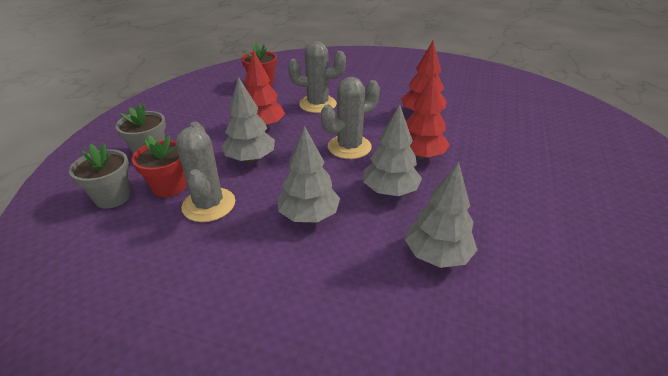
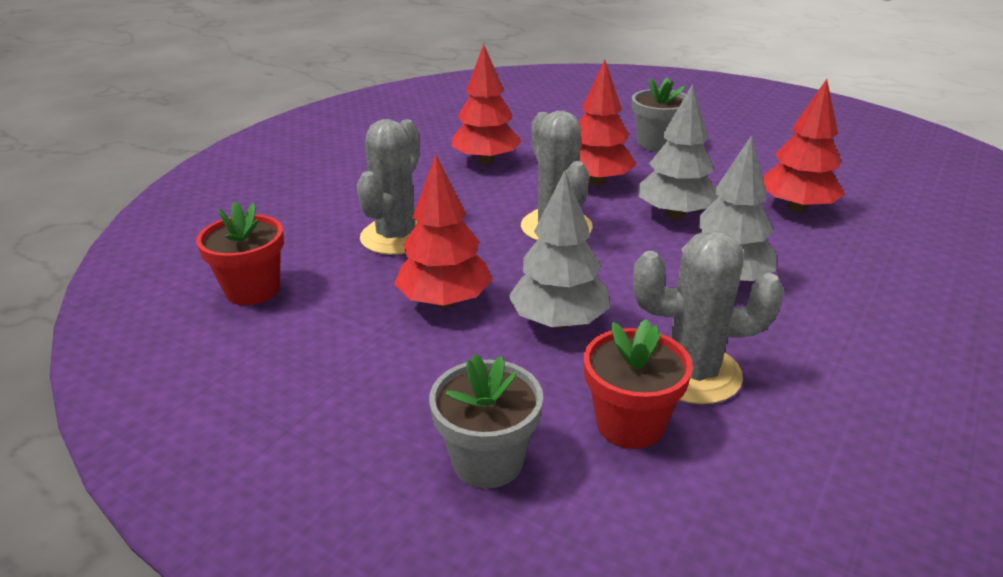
camera: 75 degrees left, 5 degrees down
(113, 197) = (654, 511): grey flower pot -> grey flower pot (656, 144)
(437, 255) = (796, 208): grey tree -> red tree

